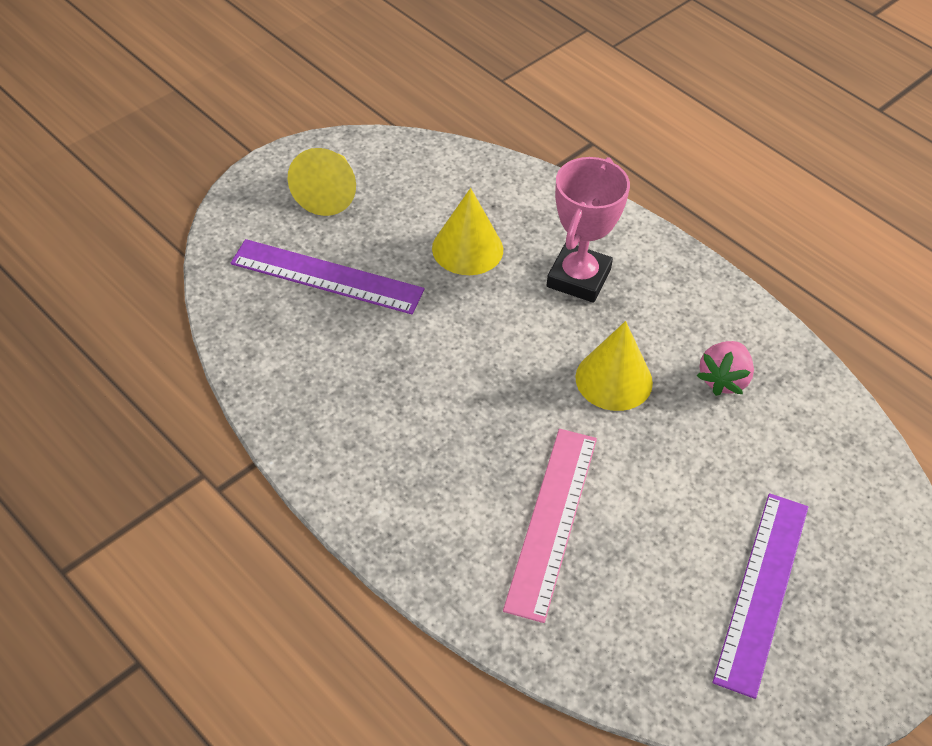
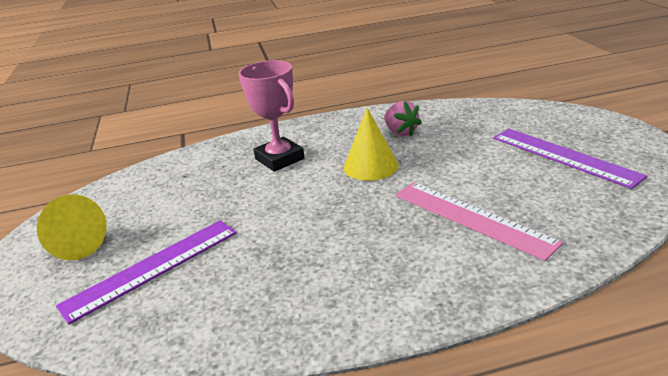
camera: 55 degrees left, 20 degrees down
(467, 249) = (207, 194): yellow cone -> none

